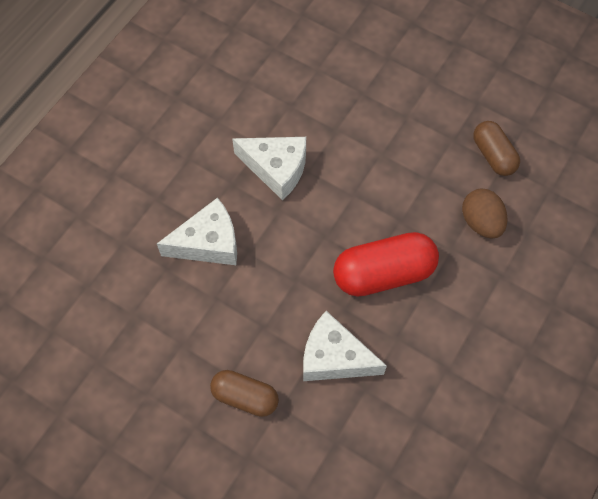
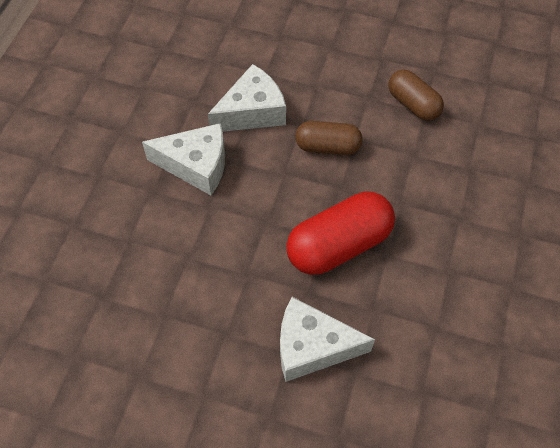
camera: 15 degrees left, 5 degrees down
(208, 243) = (142, 258): white cheese -> white cheese (252, 112)
(245, 397) = (225, 417): brown capsule -> brown capsule (327, 147)
(481, 222) = (422, 171): brown egg -> none

